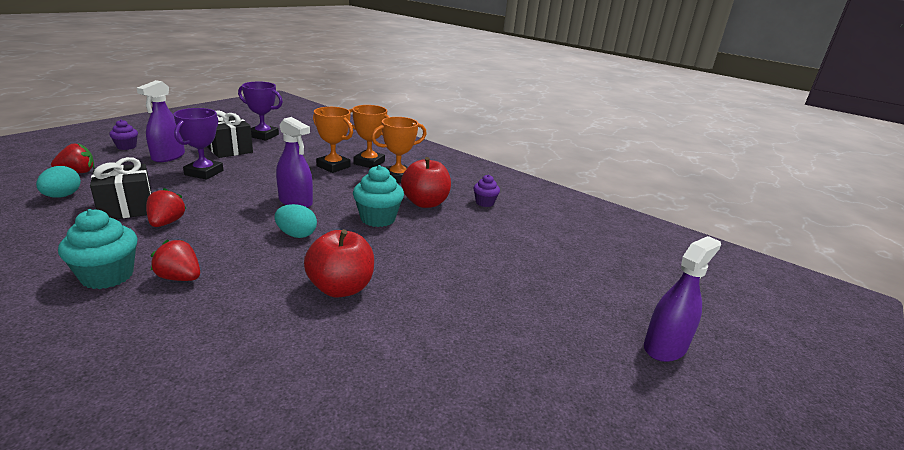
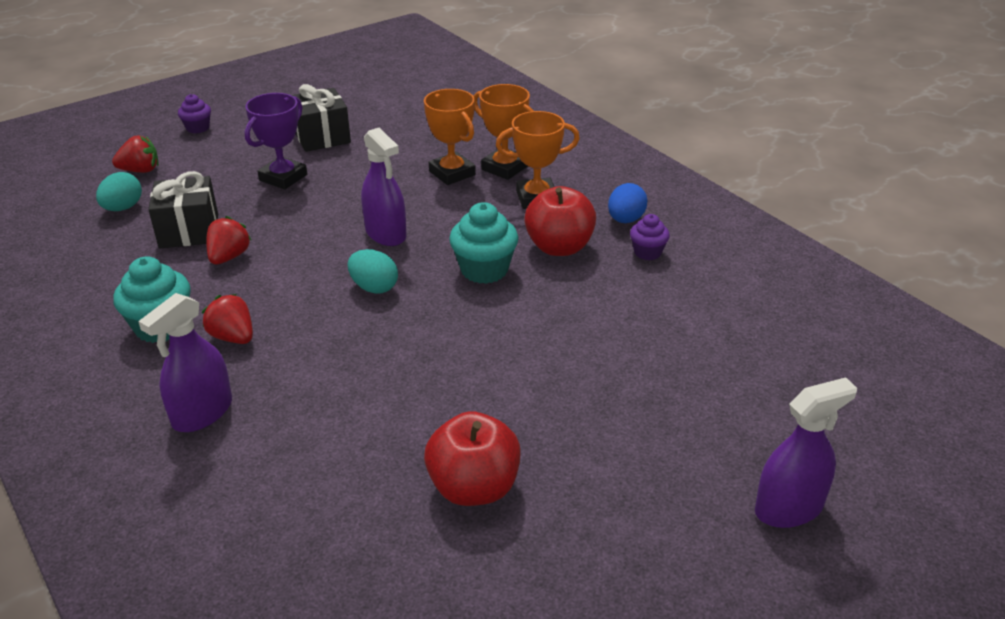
camera: 20 degrees right, 10 degrees up
(168, 156) = (245, 147): purple spray bottle -> purple spray bottle (202, 413)
(263, 135) = (371, 110): purple trophy -> none
(341, 288) = (405, 371): red apple -> red apple (474, 487)
(461, 186) = (625, 220): none -> blue egg

